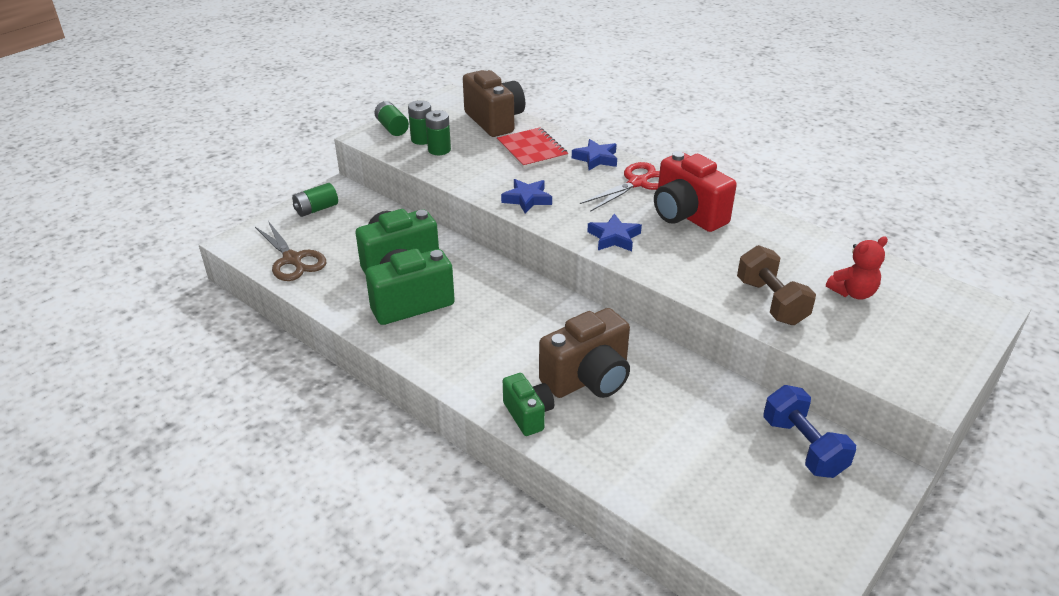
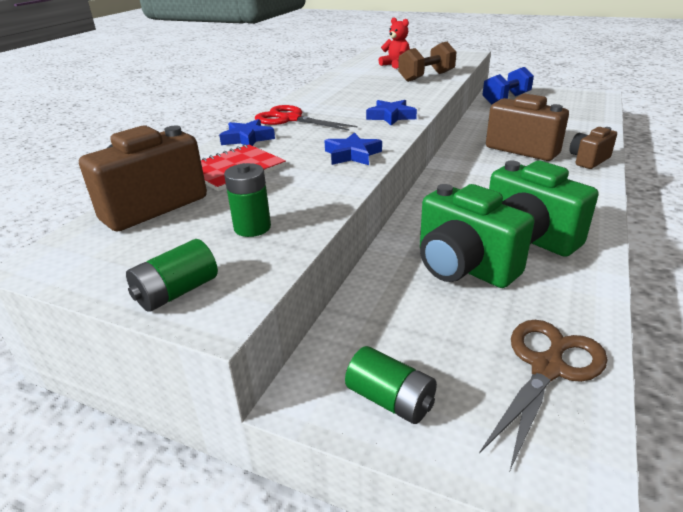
camera: 105 degrees left, 5 degrees down
(422, 139) = (219, 250): green battery -> none
(528, 415) = (588, 160): green camera -> brown camera
(687, 215) = (335, 101): red camera -> none

